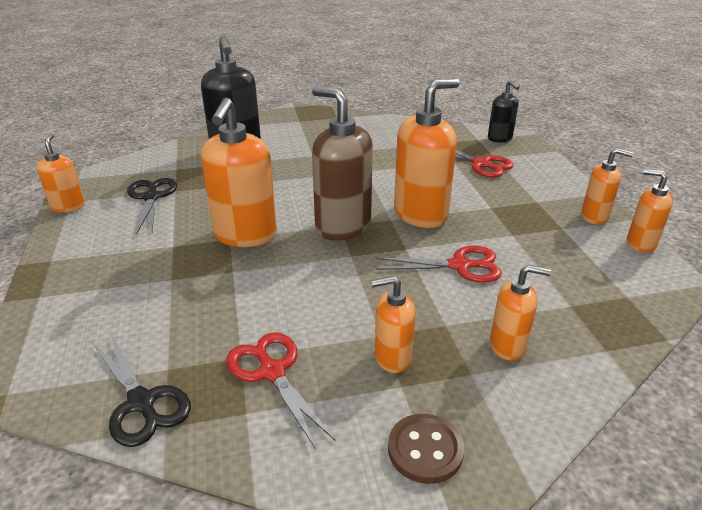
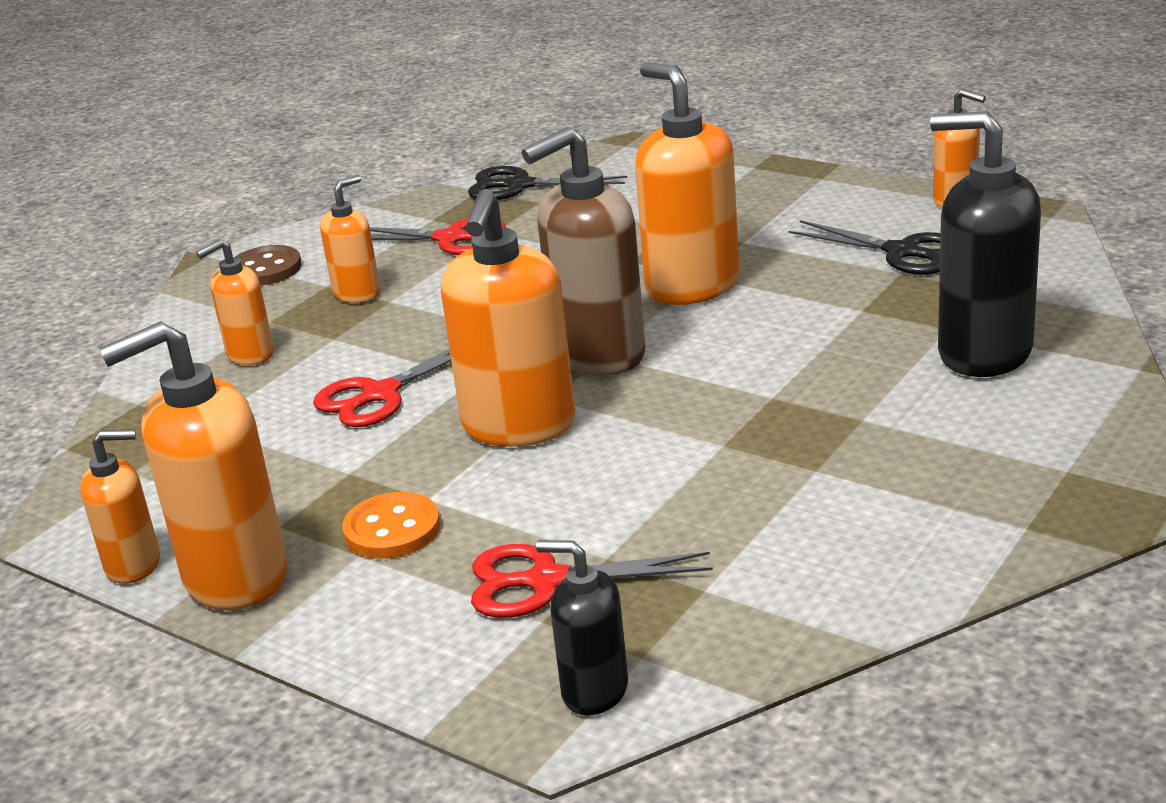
camera: 140 degrees right, 5 degrees down
(342, 226) = (598, 355): brown soap dispenser -> brown soap dispenser turned 150 degrees clockwise
(516, 203) = (392, 529): none -> orange button
(594, 217) = (234, 577): orange soap dispenser -> orange soap dispenser, size x1.82

